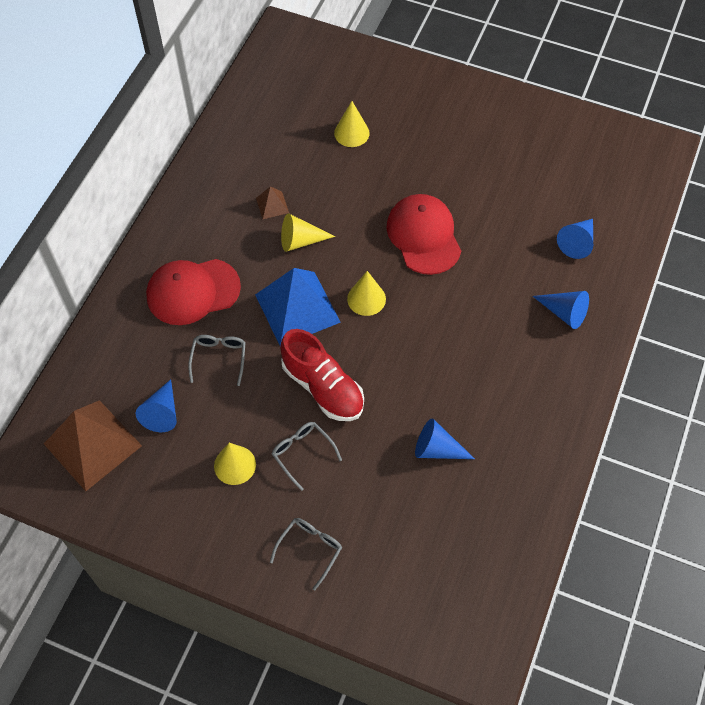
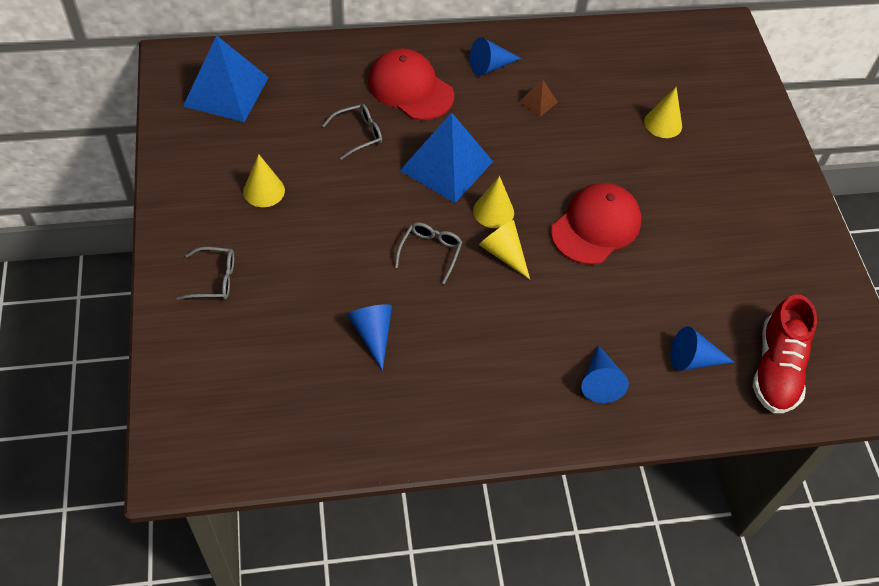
camera: 55 degrees right, 5 degrees down
(93, 444) = (226, 91): brown pyramid -> blue pyramid
(162, 412) = (282, 121): blue cone -> blue cone (490, 66)
(300, 240) = (517, 137): yellow cone -> yellow cone (504, 253)
(302, 453) = (304, 233): grey glasses -> grey glasses (430, 252)
(323, 387) = (379, 219): red shoe -> red shoe (776, 369)

